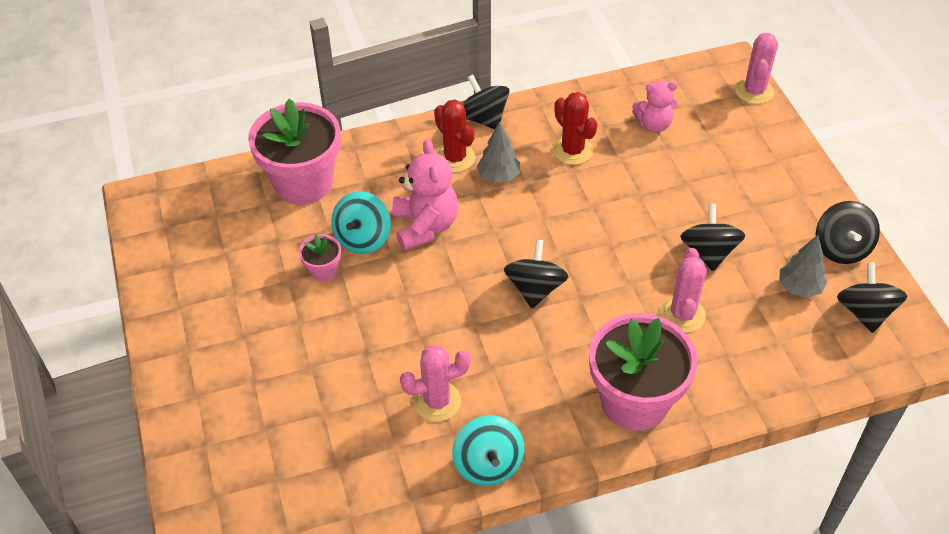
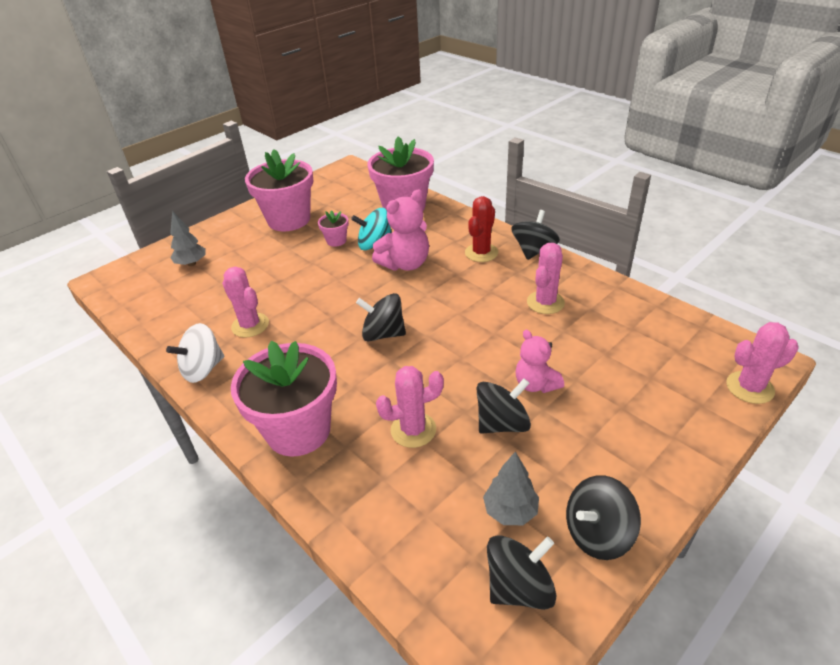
camera: 65 degrees right, 10 degrees down
(228, 303) = (289, 220): none -> pink flower pot
(488, 464) = (203, 369): turquoise spinning top -> white spinning top
(498, 176) = (482, 277): grey tree -> grey tree (191, 263)
(535, 289) = (383, 334): black spinning top -> black spinning top turned 150 degrees counterclockwise
(572, 151) = (545, 302): red cactus -> pink cactus
(654, 124) = (625, 336): pink teddy bear -> pink teddy bear (536, 384)

